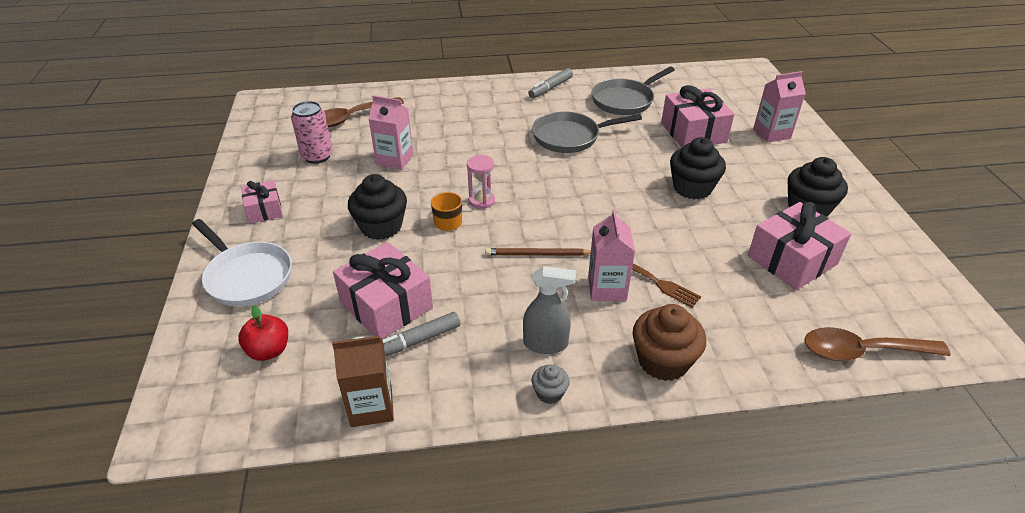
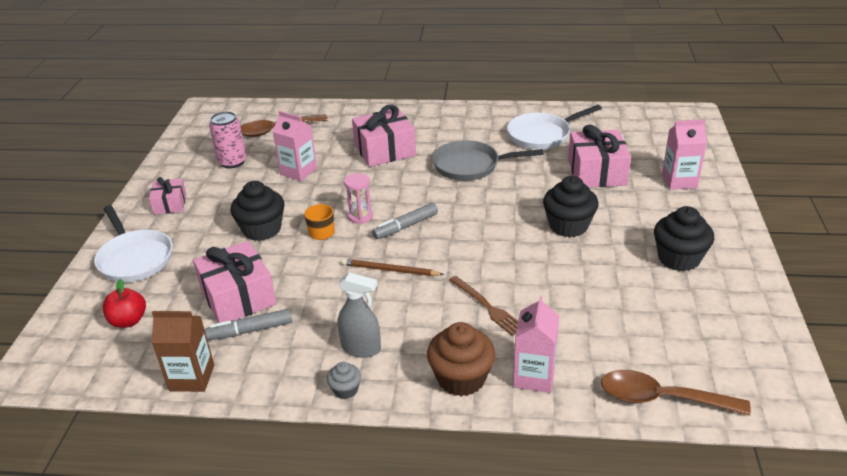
camera: 15 degrees right, 5 degrees down
(550, 88) = (473, 117): grey marker -> grey marker (405, 226)
(607, 288) = (440, 308): pink carton -> pink carton (534, 376)
(625, 100) = (542, 135): grey pan -> white pan
(792, 260) = (635, 305): pink gift -> pink gift (385, 150)

